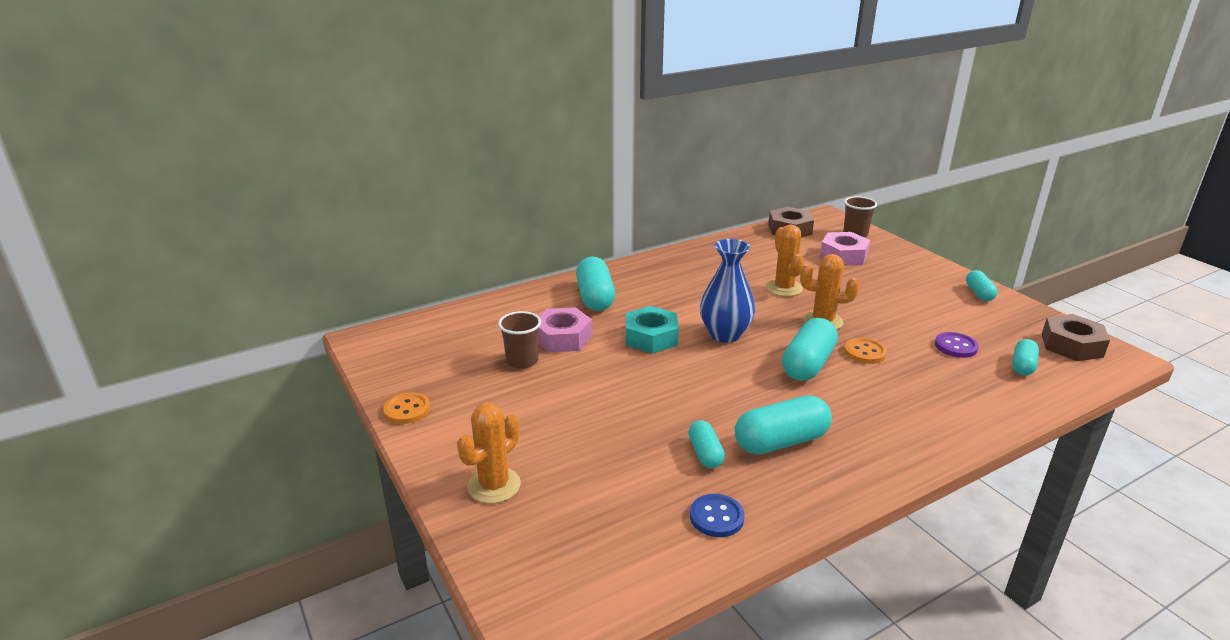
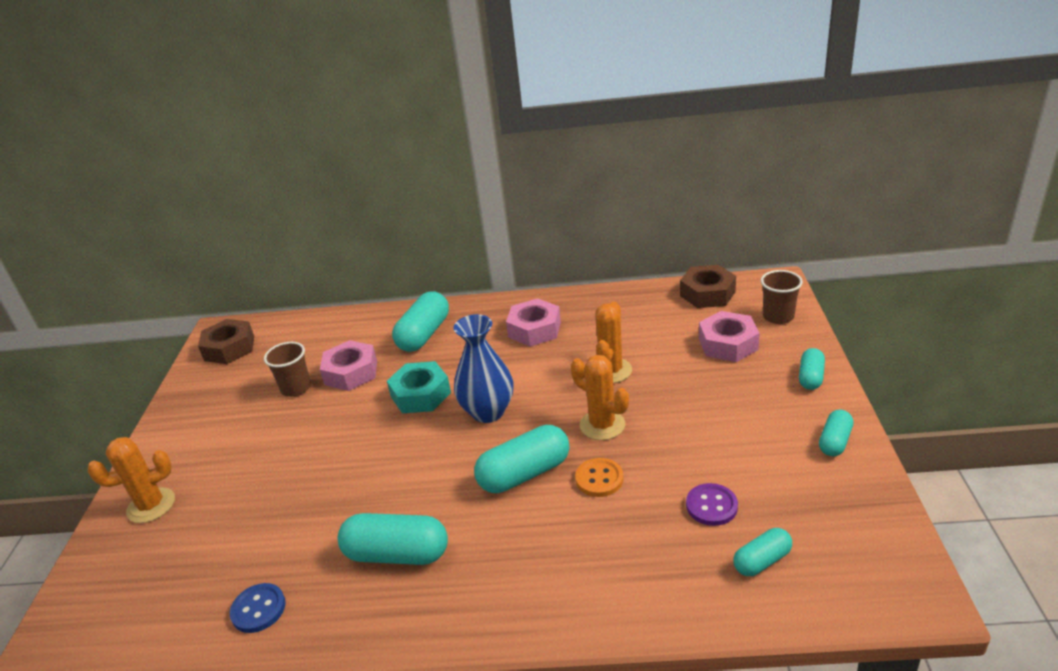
camera: 35 degrees right, 5 degrees up
(407, 410) = (174, 410): orange button -> none
(688, 275) = (534, 329): none -> pink nut
(705, 454) = (323, 540): turquoise capsule -> turquoise capsule (810, 377)
(1071, 345) = (867, 555): brown nut -> brown nut (229, 348)

